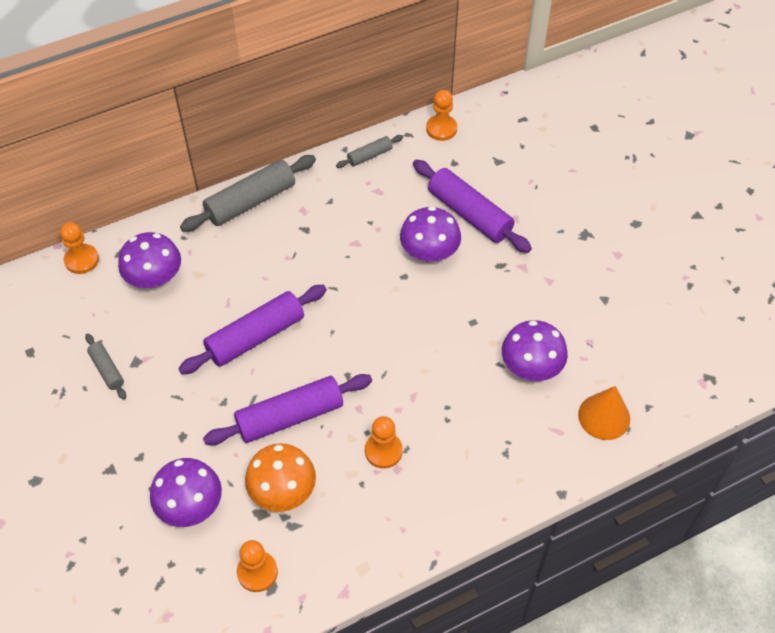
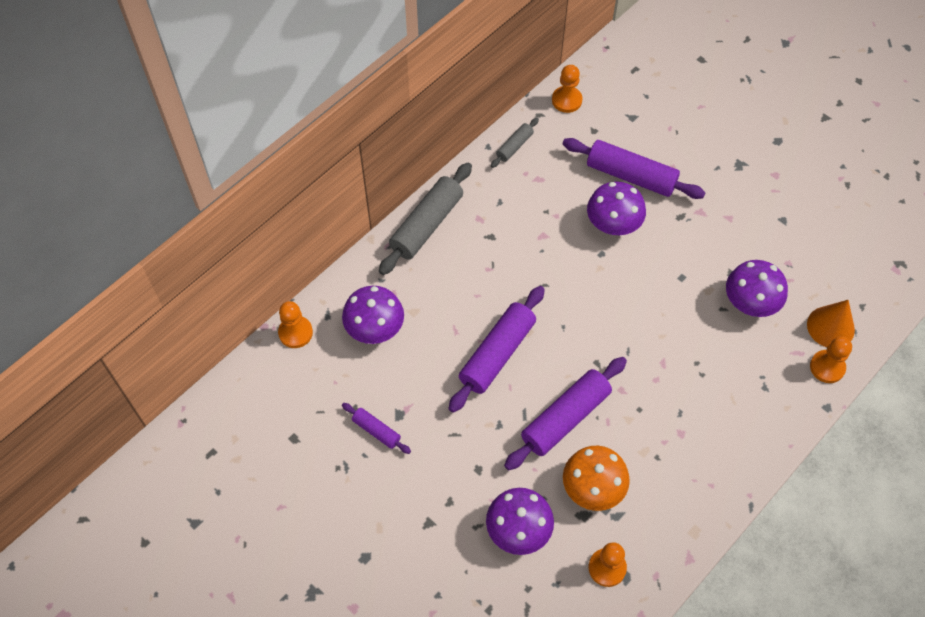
camera: 20 degrees left, 5 degrees up
(107, 370) = (376, 431): grey rolling pin -> purple rolling pin
(383, 451) = (661, 421): orange pawn -> orange pawn (827, 367)

